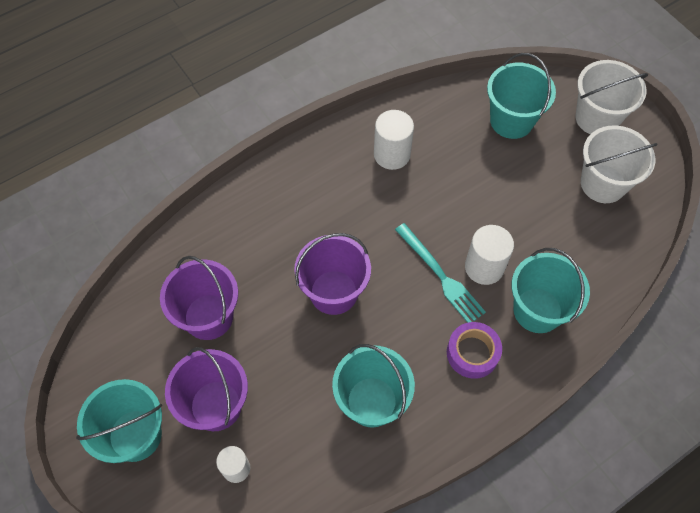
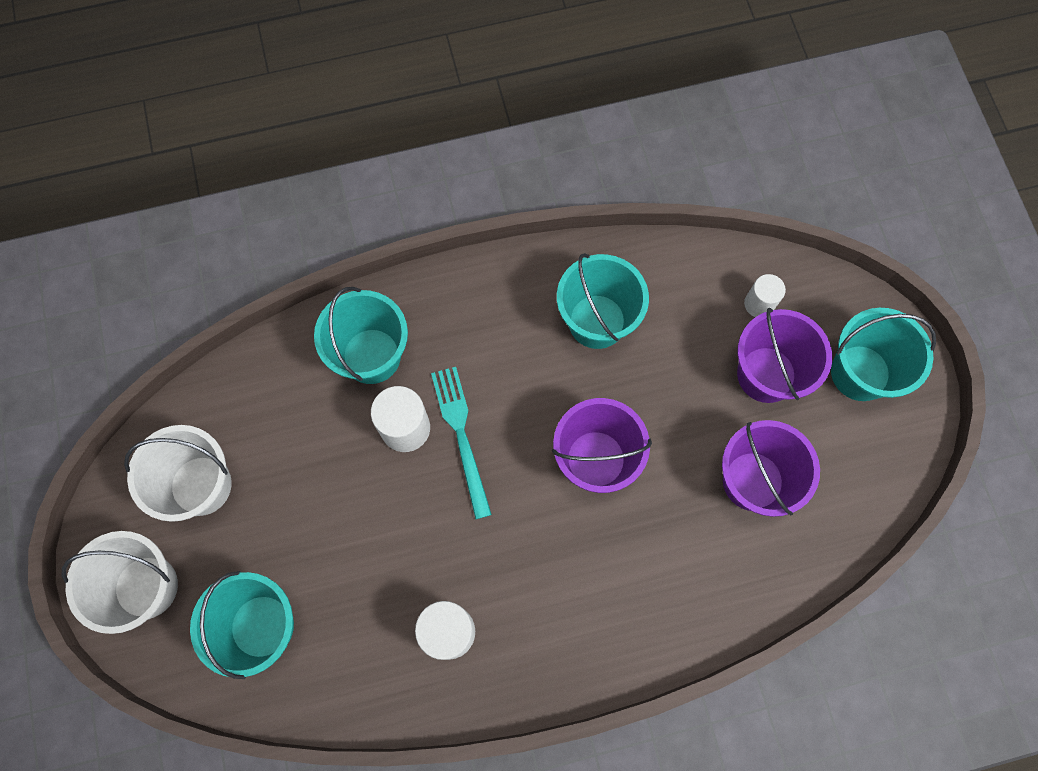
camera: 160 degrees left, 10 degrees up
(472, 353) = (467, 334): purple tape -> none

